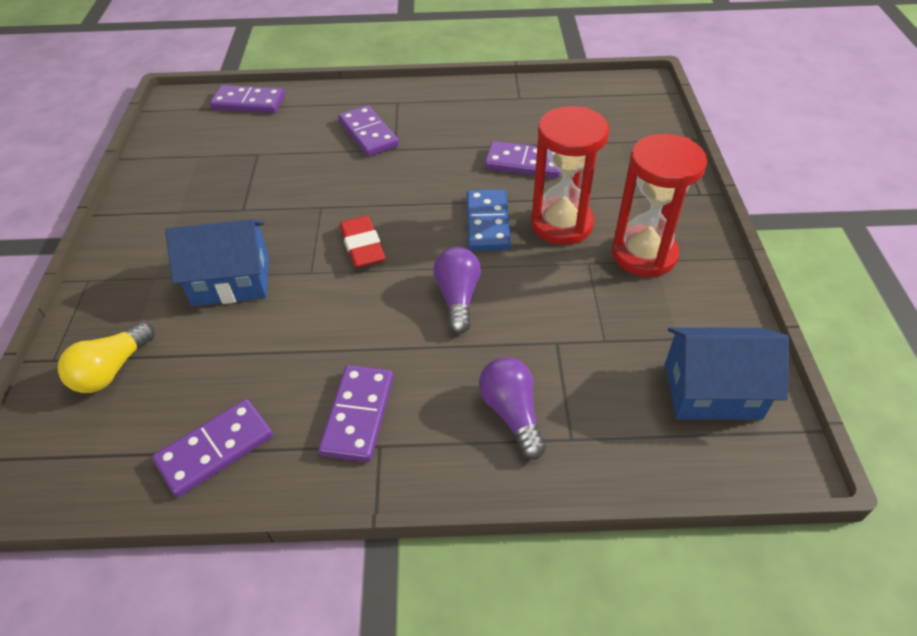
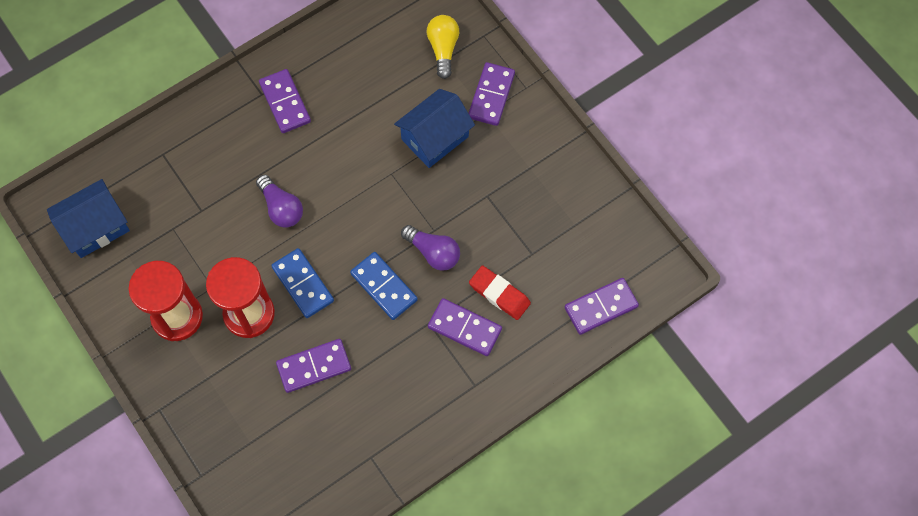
camera: 145 degrees right, 20 degrees up
(215, 449) = (344, 45): purple domino -> purple domino (491, 95)
(362, 246) = (374, 213): red eraser -> red eraser (499, 294)
(410, 187) = (384, 287): none -> blue domino
(512, 413) = (202, 150): purple light bulb -> purple light bulb (433, 252)

